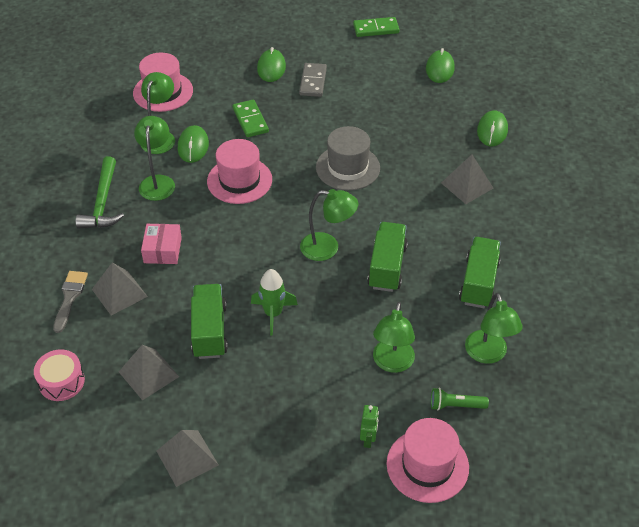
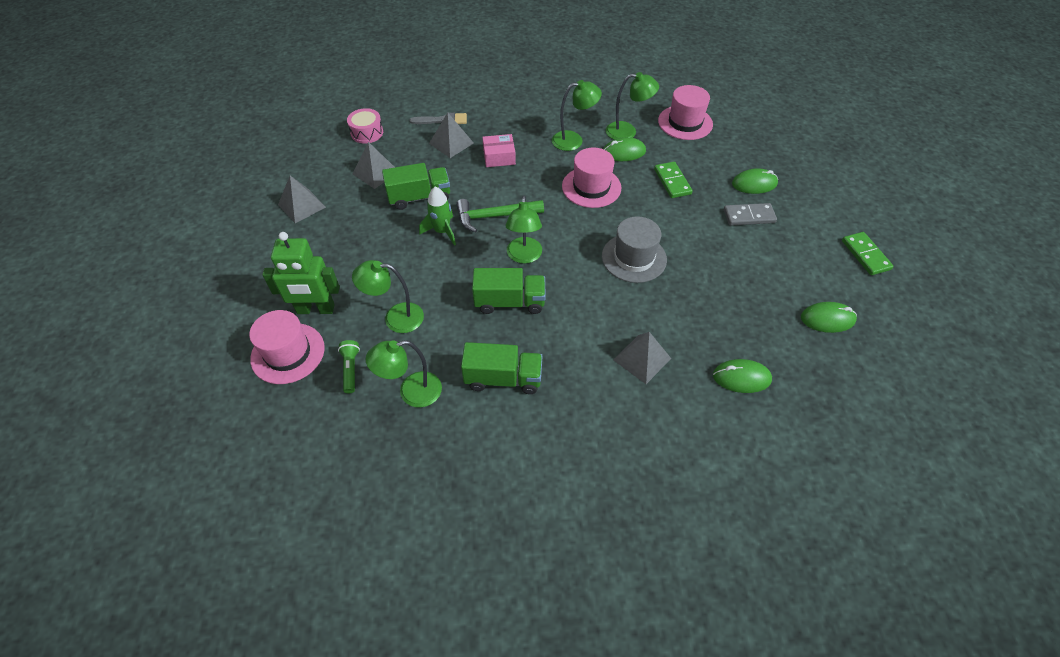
camera: 80 degrees right, 5 degrees up
(103, 202) = (542, 116): green hammer -> green hammer (495, 216)
(250, 120) = (672, 181): green domino -> green domino turned 75 degrees counterclockwise
(368, 439) = (315, 309): green robot -> green robot, size x2.10

